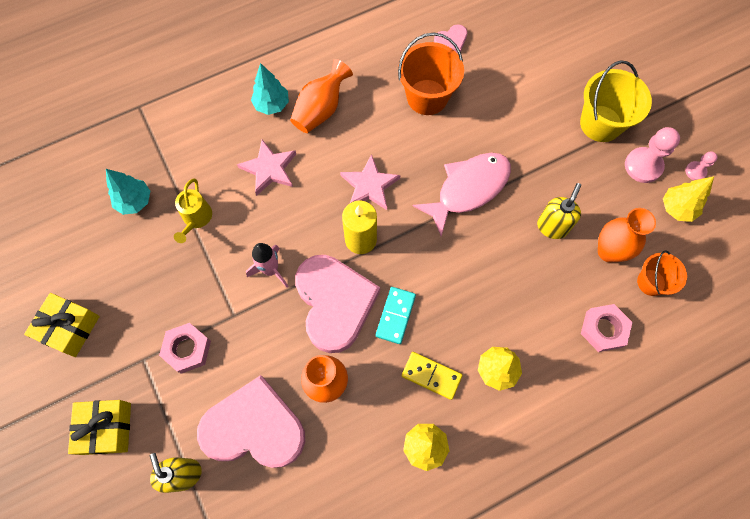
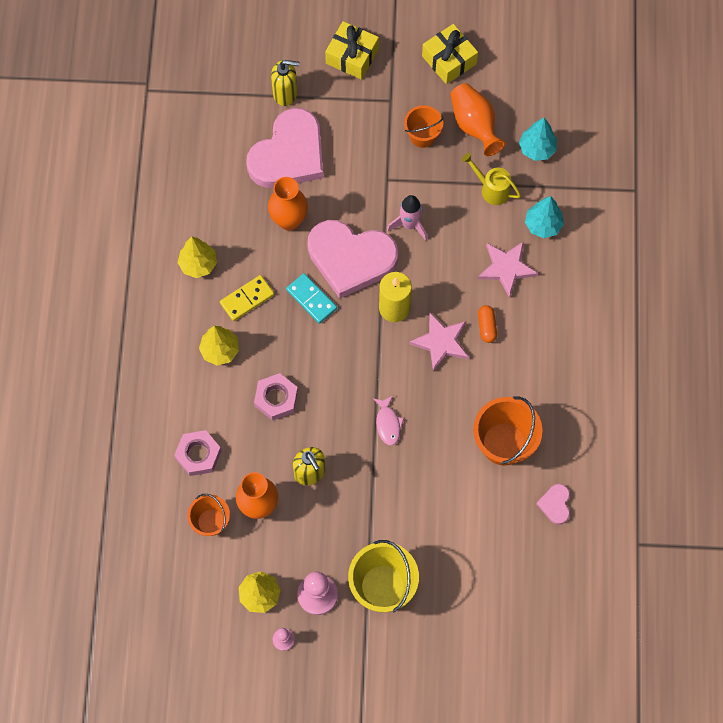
camera: 120 degrees right, 0 degrees up
(169, 308) = (422, 136): none -> orange bucket
(187, 349) = (379, 134): pink nut -> pink nut (276, 398)
(272, 105) = (573, 302): turquoise tree -> turquoise tree (543, 225)
(321, 109) = (544, 342): orange vase -> orange vase (474, 125)
(333, 158) = (486, 326): none -> orange capsule
(468, 189) = (388, 423): pink fish -> pink fish, size x0.47

